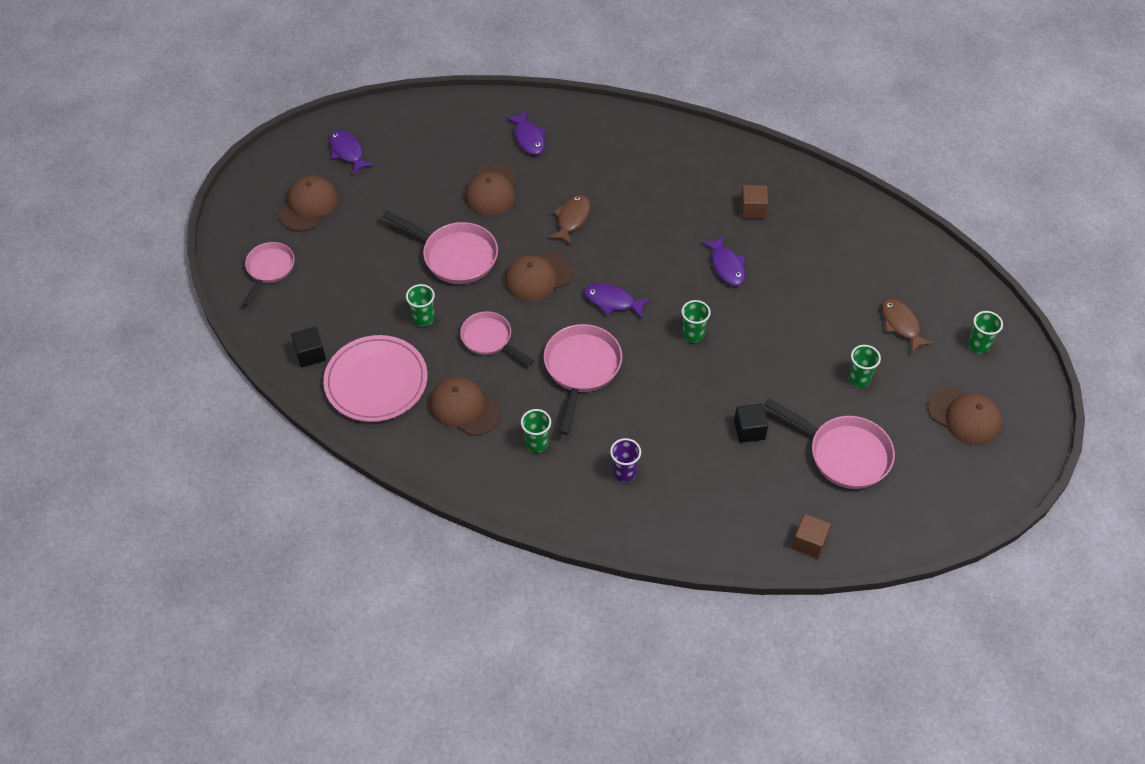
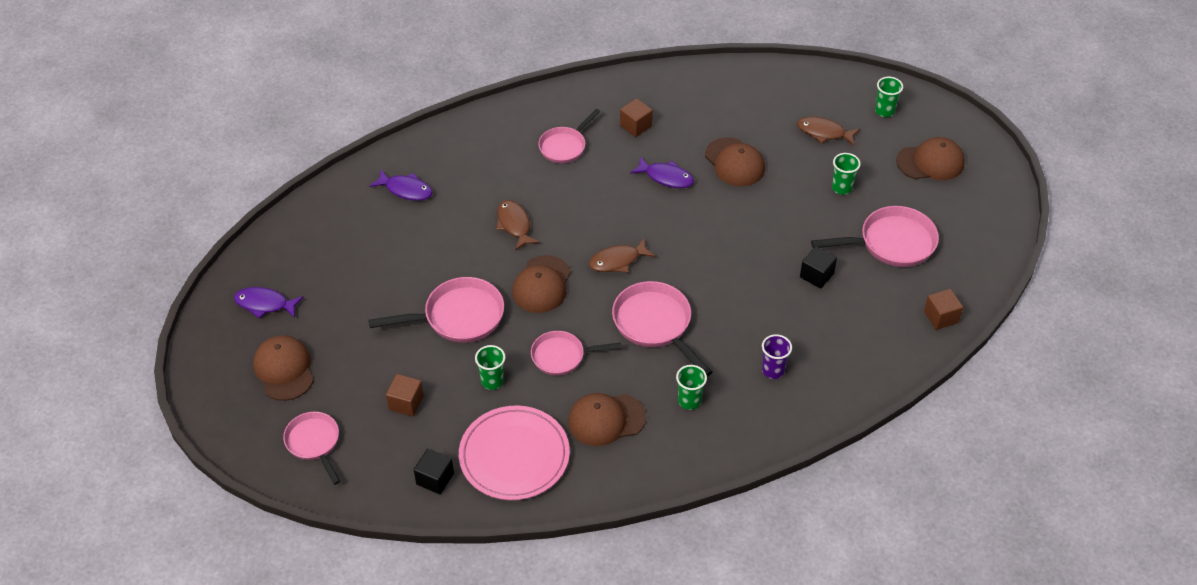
camera: 45 degrees left, 5 degrees down
(353, 288) = (406, 403): none -> brown cube
(491, 190) = (425, 248): brown cap -> brown cap (734, 162)
(612, 301) = (617, 261): purple fish -> brown fish
(679, 187) = (565, 146): none -> pink pan
(693, 334) = (701, 241): green cup -> none

